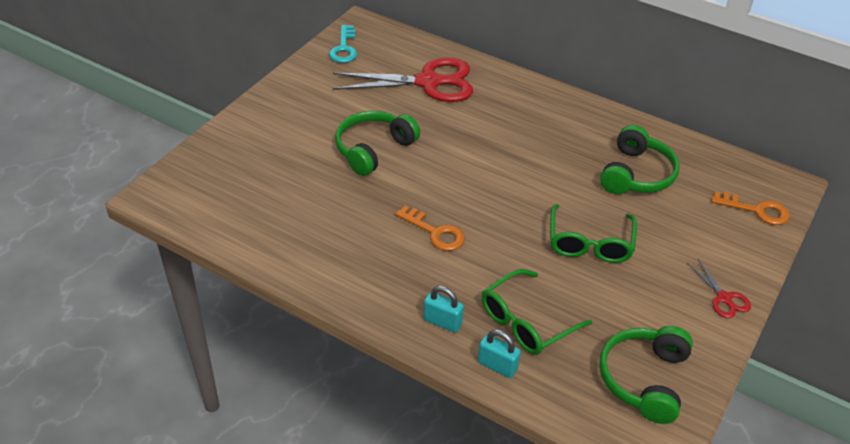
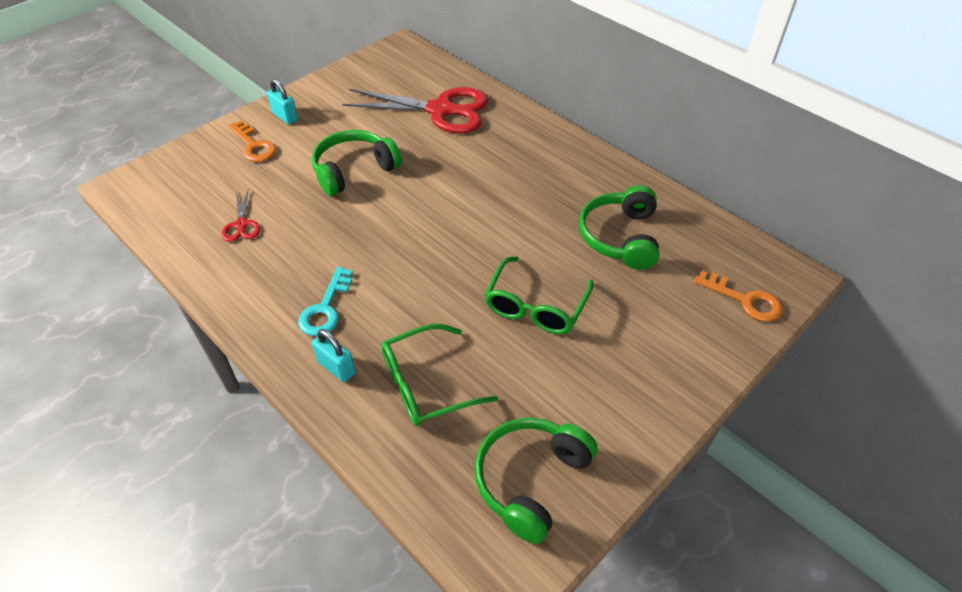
camera: 15 degrees right, 5 degrees up
(344, 48) = (374, 67): turquoise key -> turquoise key (325, 308)
(435, 232) = (375, 267): orange key -> orange key (254, 146)
(497, 366) = (371, 430): turquoise padlock -> turquoise padlock (285, 117)
(636, 174) = (620, 237): green headphones -> green headphones turned 150 degrees clockwise
(724, 299) = (665, 399): red scissors -> red scissors (241, 225)

